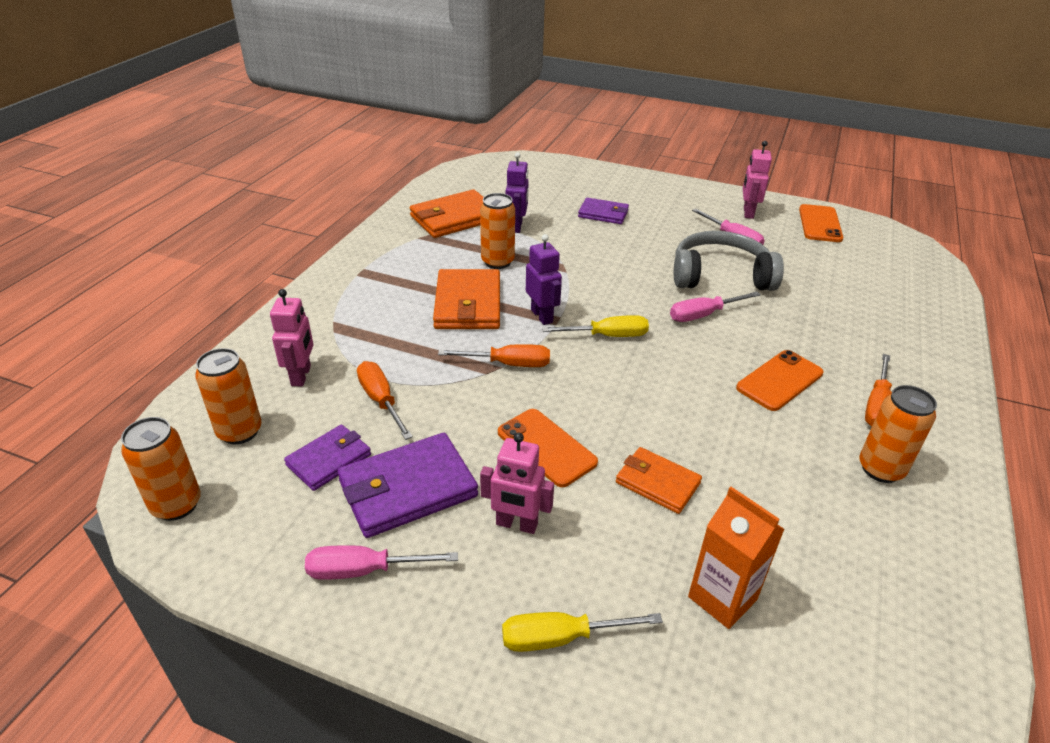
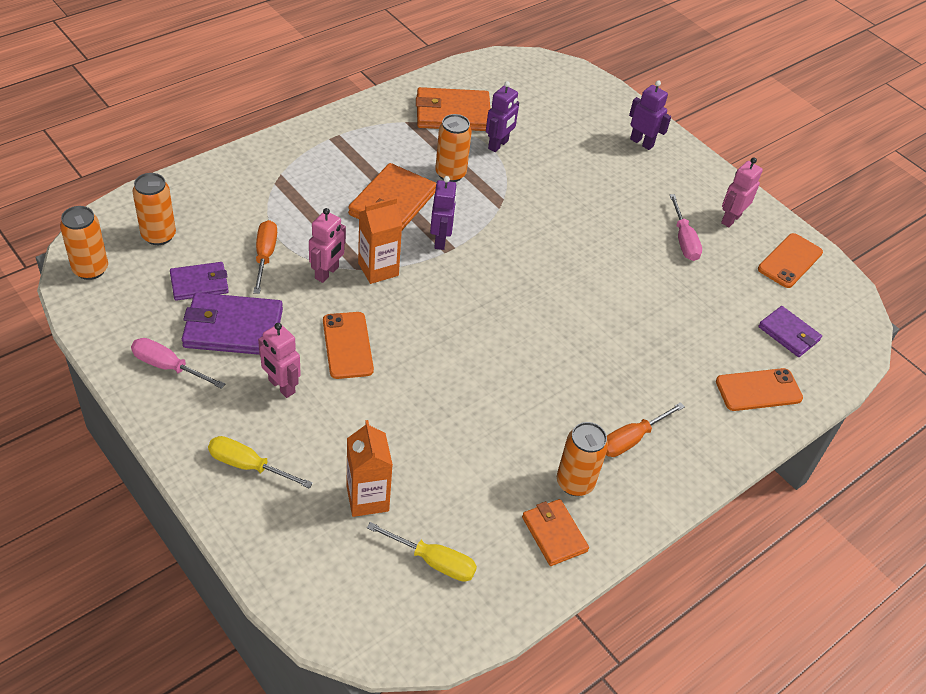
camera: 25 degrees right, 10 degrees up
(301, 376) = (226, 211): pink robot -> pink robot (327, 273)
(508, 364) = (378, 269): orange screwdriver -> orange carton
(603, 214) = (589, 163): purple wallet -> purple wallet (788, 334)
(608, 336) = (476, 281): yellow screwdriver -> yellow screwdriver (433, 561)
(627, 187) = (642, 142): none -> purple robot
(657, 482) = (400, 408): orange wallet -> orange wallet (554, 534)
(703, 315) = (574, 299): pink screwdriver -> none
(720, 276) = (630, 270): grey headphones -> none
(779, 380) = (575, 382): orange phone -> orange phone (758, 390)

